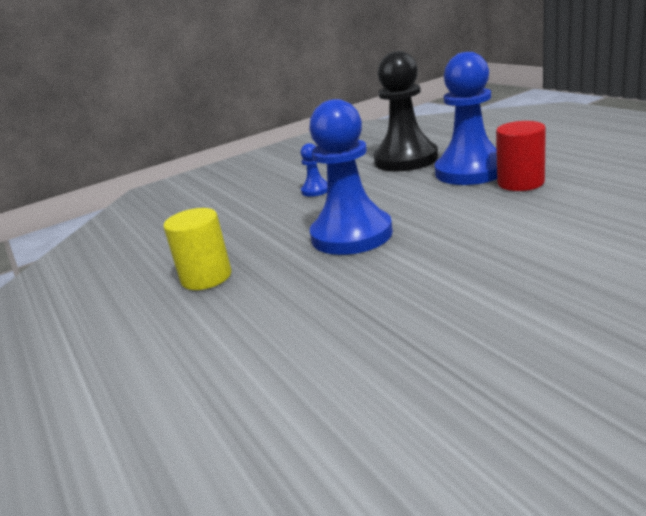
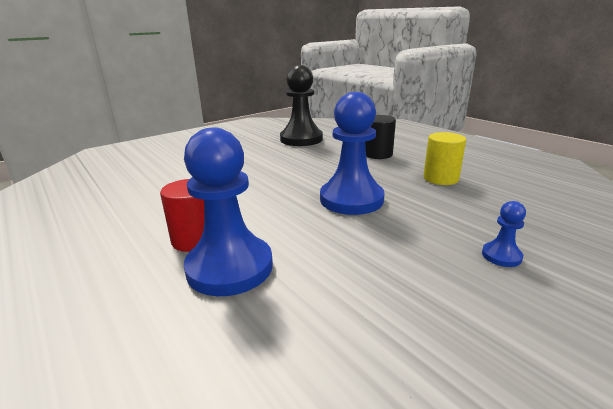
camera: 170 degrees right, 0 degrees up
(256, 340) = (378, 154): none -> black cylinder
(316, 190) = (420, 260): blue pawn -> blue pawn (501, 256)
(406, 160) = (307, 318): black pawn -> black pawn (301, 139)

